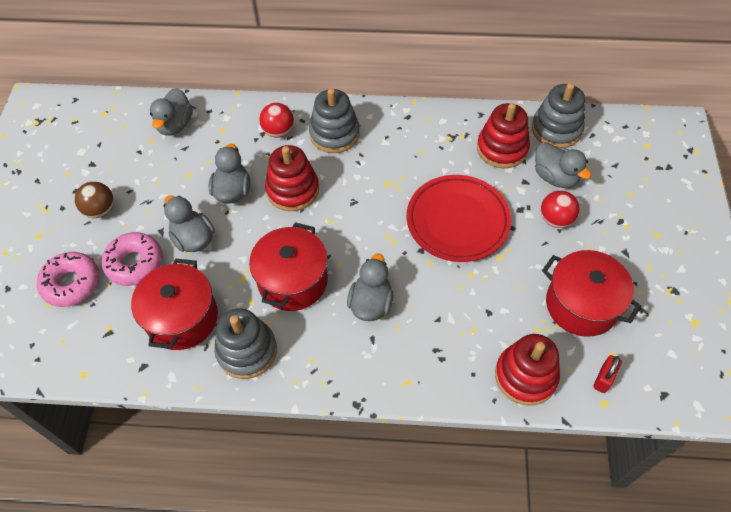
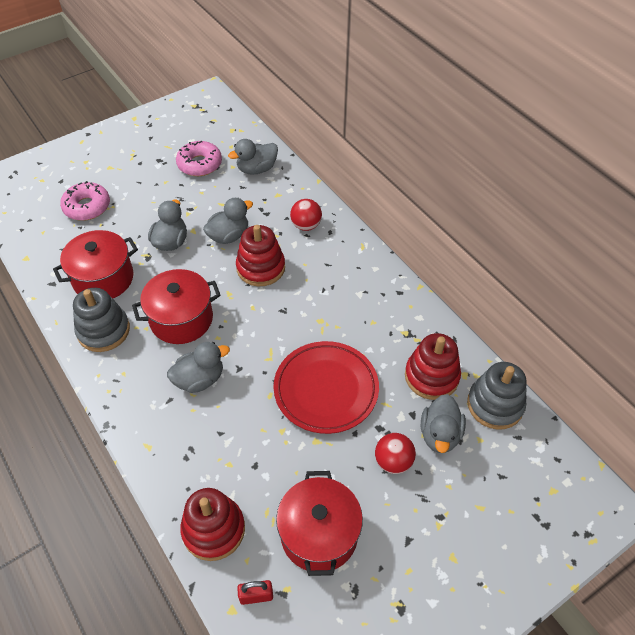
camera: 50 degrees right, 5 degrees down
(100, 210) = (153, 181): brown ball -> none
(135, 263) = (126, 226): pink donut -> pink donut (199, 164)
(334, 134) = (336, 258): grey stacking toy -> none

